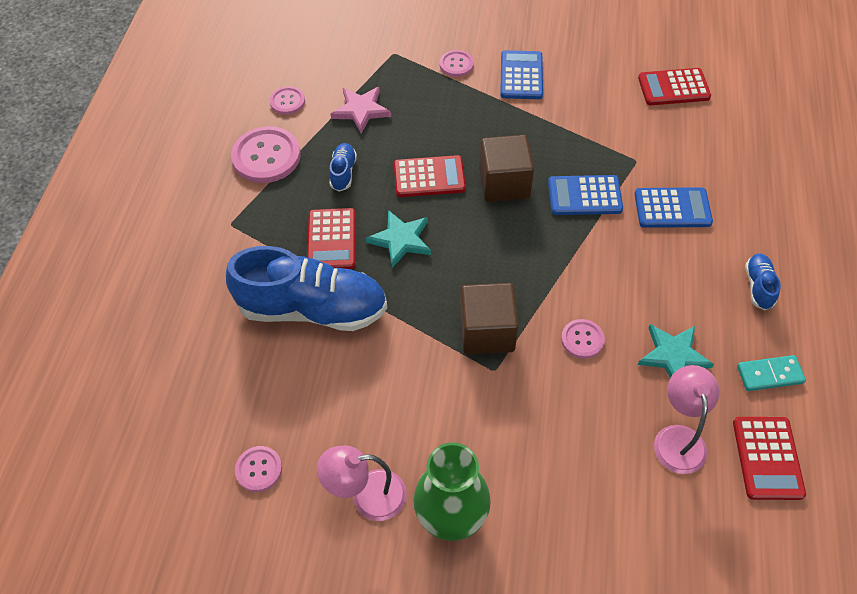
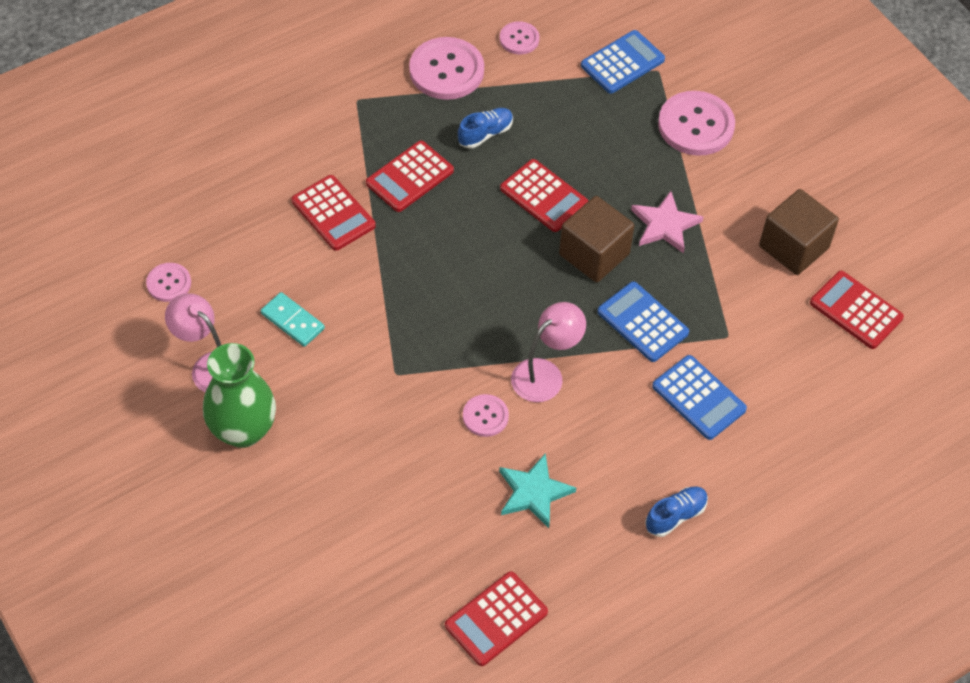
camera: 45 degrees right, 0 degrees up
(313, 309) = (333, 213): blue shoe -> red calculator
(361, 110) = (565, 96): pink star -> pink star (665, 225)
(401, 240) = (457, 223): turquoise star -> none
(456, 64) = (696, 125): pink button -> pink button, size x1.85
(487, 332) = (427, 344): brown cube -> brown cube (793, 247)
(521, 76) = (737, 182): blue calculator -> blue calculator (622, 63)
(678, 438) = (454, 542): pink lamp -> pink lamp (545, 374)
(769, 374) = (584, 576): turquoise domino -> turquoise domino (292, 321)

